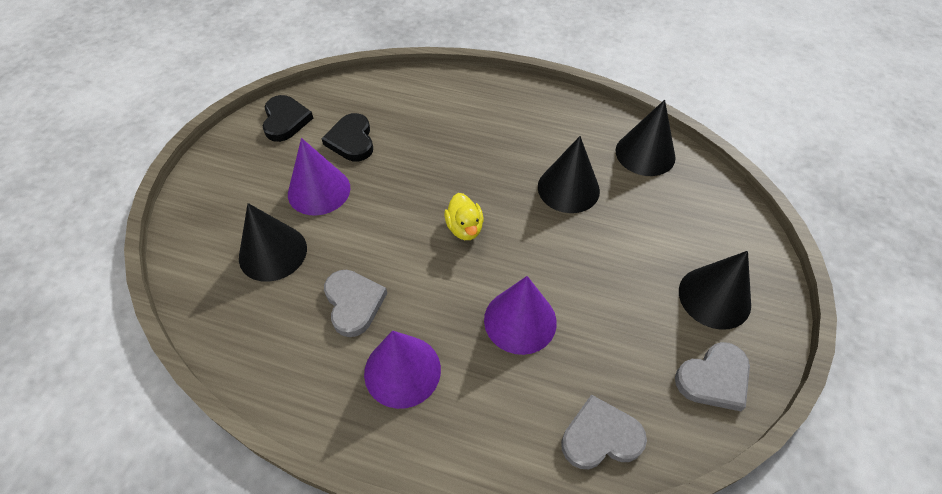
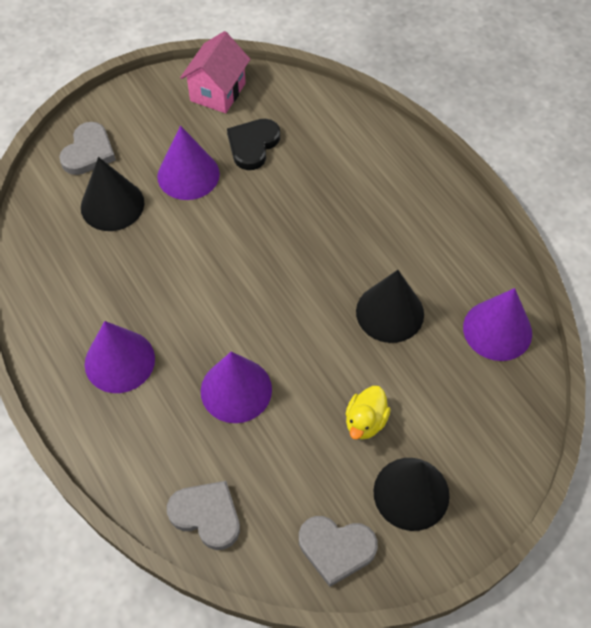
camera: 40 degrees right, 5 degrees up
(285, 120) = (218, 92): black heart -> pink house
(353, 303) = (132, 286): grey heart -> grey heart (88, 152)
(464, 228) = (268, 285): yellow duck -> yellow duck (365, 421)
(645, 153) = (497, 330): black cone -> purple cone

